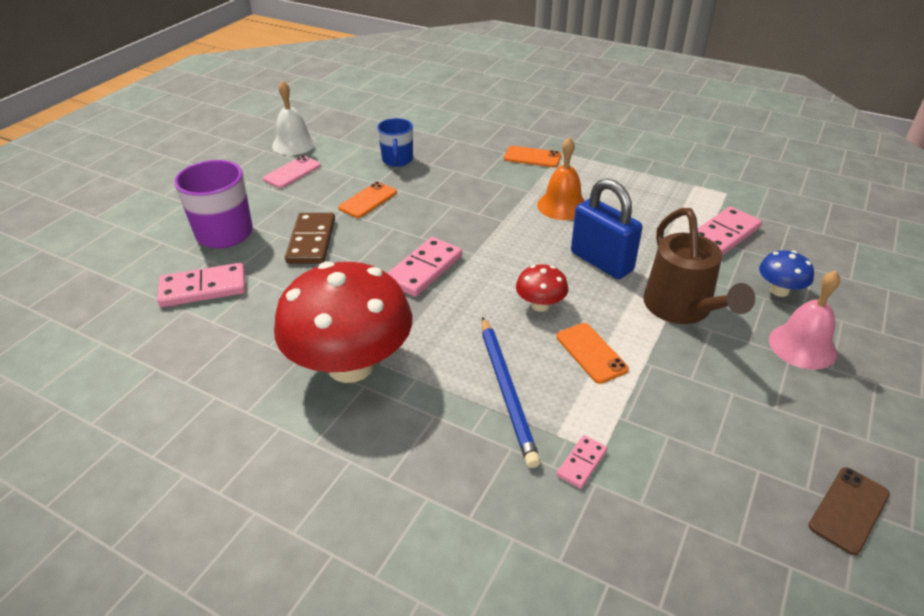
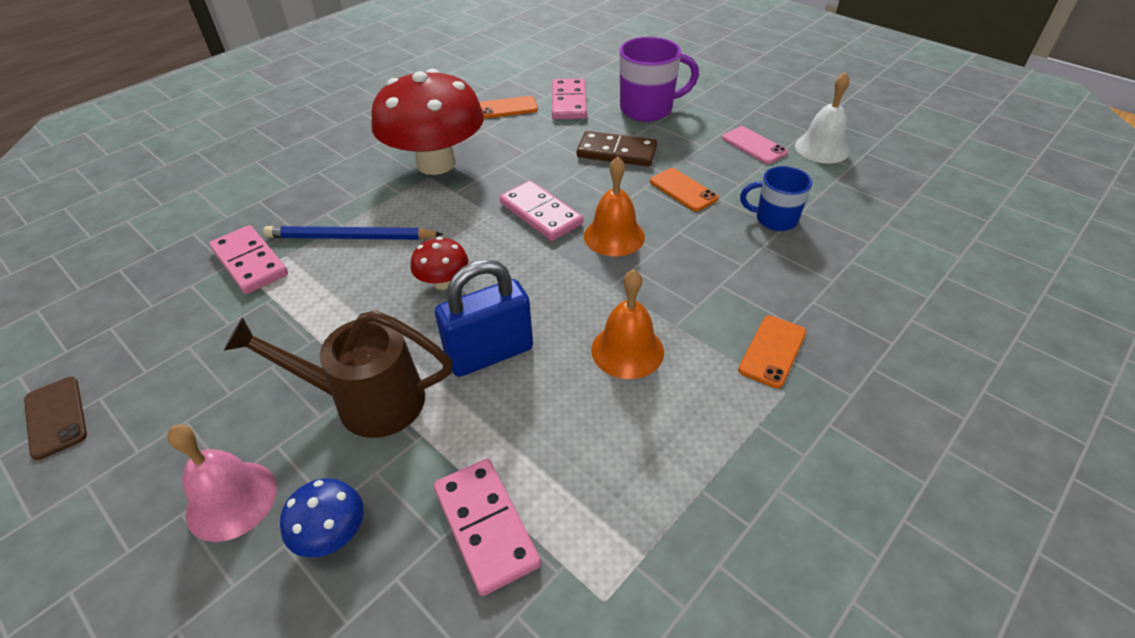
camera: 105 degrees right, 5 degrees up
(442, 226) = (614, 236): none -> orange bell
(581, 463) = (250, 262): pink domino -> pink domino, size x1.89
(591, 353) = (355, 301): orange phone -> orange phone (507, 108)

